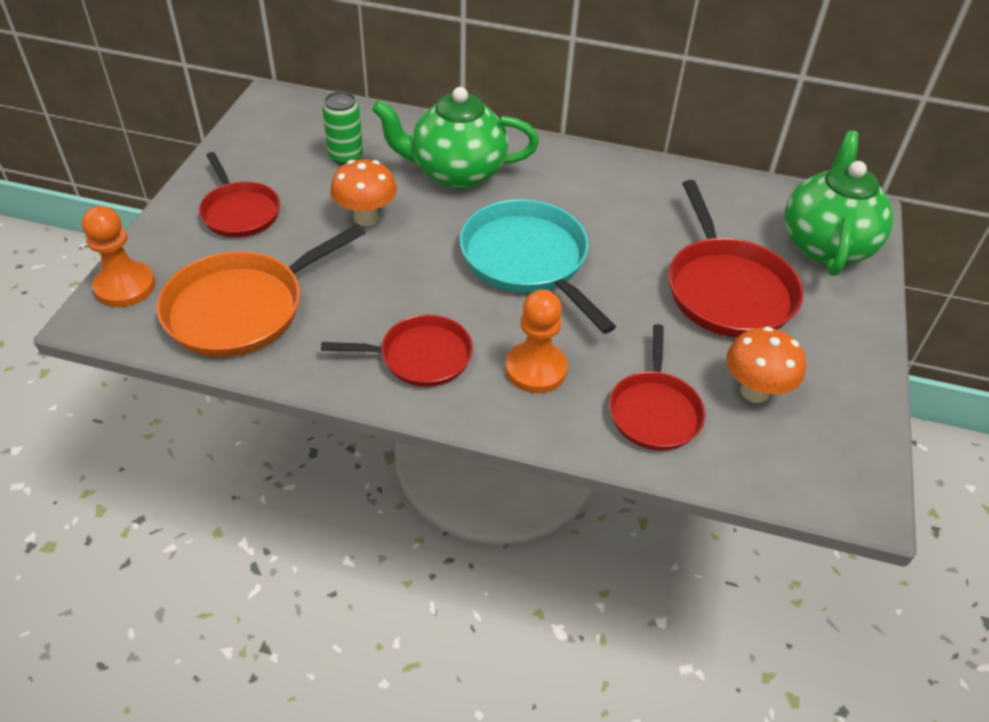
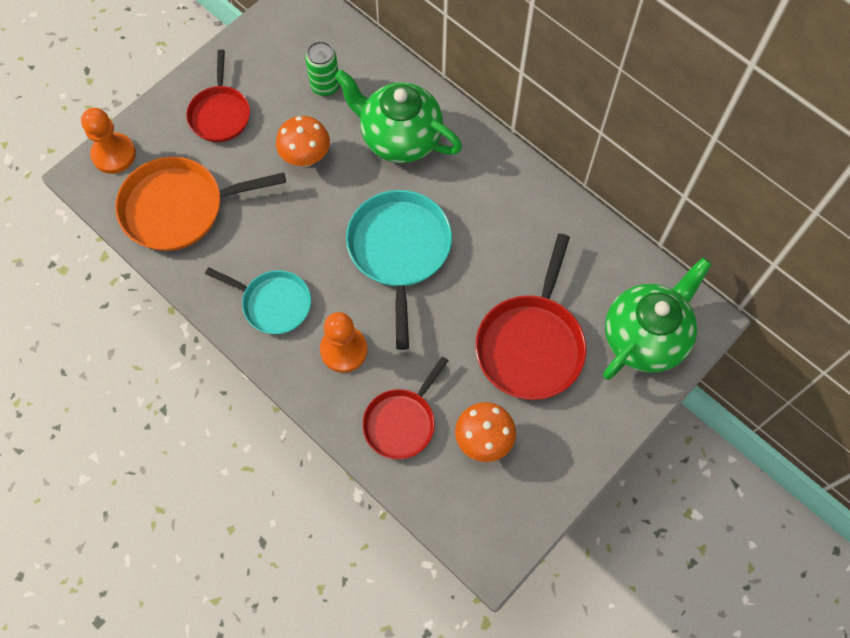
camera: 30 degrees right, 20 degrees up
(421, 356) = (273, 303): red pan -> turquoise pan

